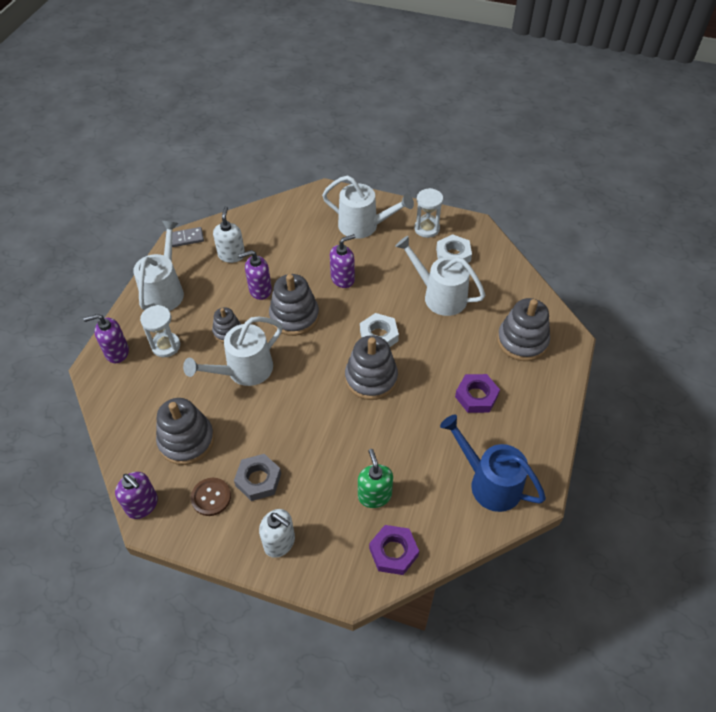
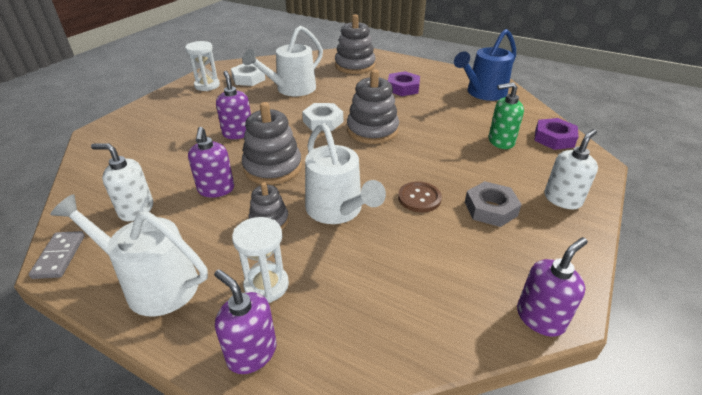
camera: 80 degrees left, 15 degrees down
(117, 352) = (251, 353): purple soap dispenser -> purple soap dispenser turned 135 degrees clockwise
(186, 440) = (436, 267): grey stacking toy -> none
(211, 497) = (518, 248): brown button -> brown button (419, 198)
(364, 226) = (174, 114): white watering can -> none

